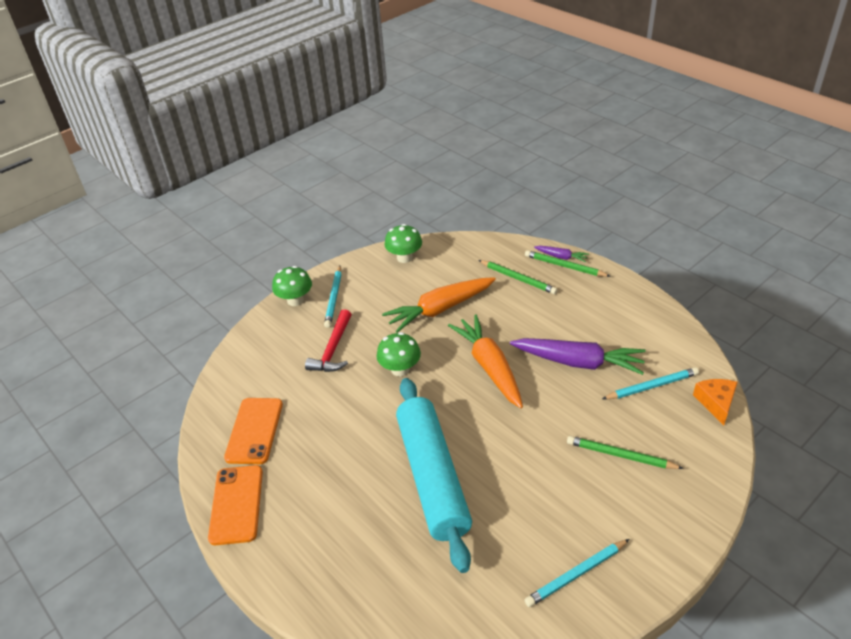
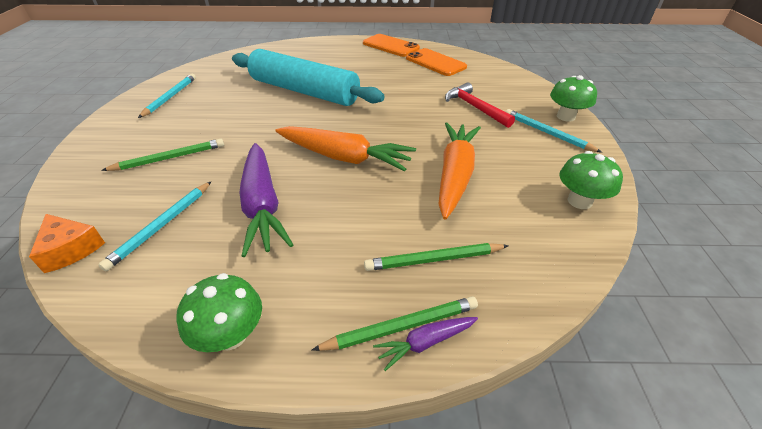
camera: 130 degrees right, 0 degrees up
(400, 369) = (409, 121): green mushroom -> green mushroom (231, 335)
(579, 362) = (262, 205): purple carrot -> purple carrot turned 75 degrees counterclockwise

